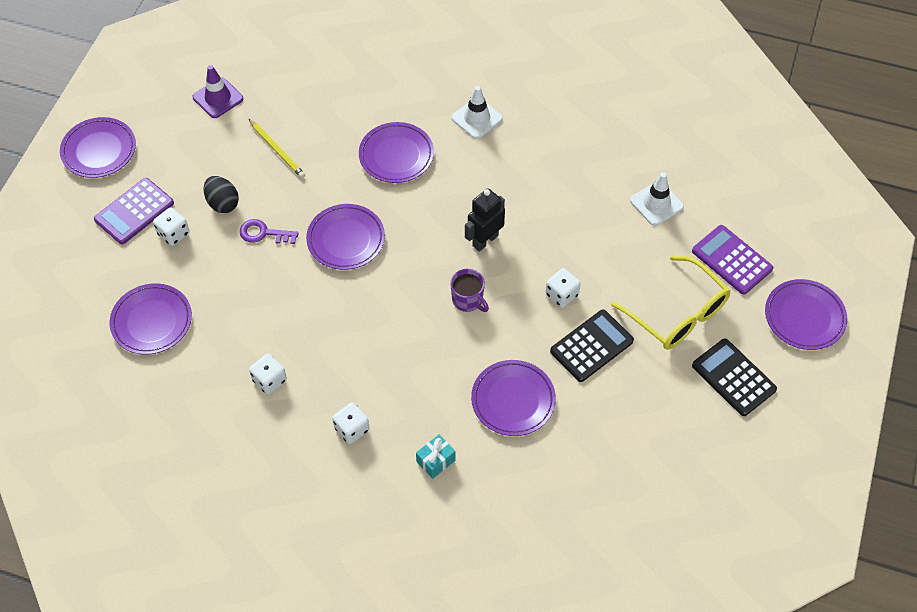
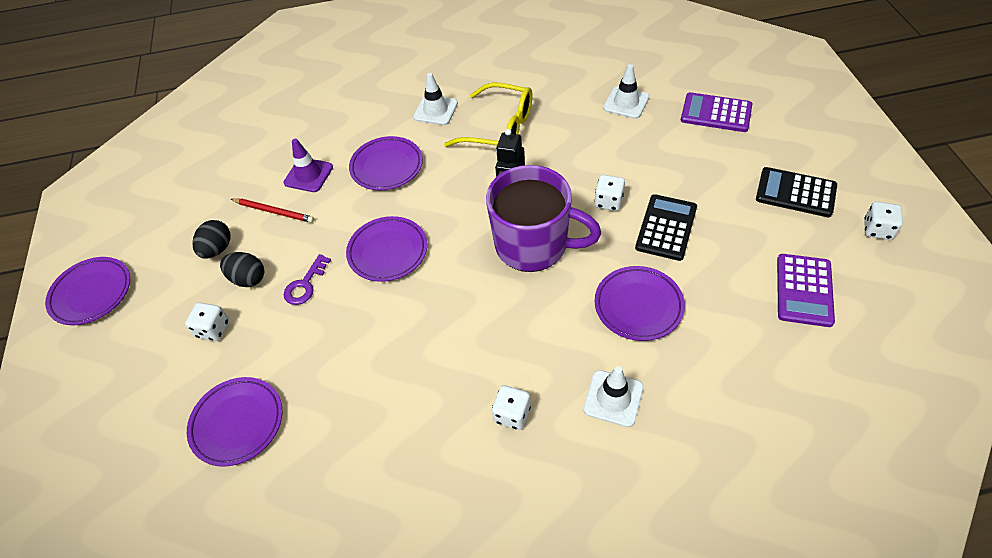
camera: 25 degrees left, 5 degrees down
(134, 211) = (159, 329): purple calculator -> purple calculator (804, 290)
(213, 162) = (217, 249): none -> black egg
(218, 98) = (190, 197): purple traffic cone -> purple traffic cone (308, 175)
(264, 233) = (305, 284): purple key -> purple key turned 45 degrees counterclockwise
(269, 380) = (398, 413): white dice -> white dice (877, 229)
(277, 150) = (274, 211): yellow pencil -> red pencil
(436, 461) = (613, 398): turquoise gift -> white traffic cone
(468, 300) = (534, 245): purple mug -> purple mug, size x2.29
(677, 313) = (710, 169): yellow glasses -> yellow glasses (499, 129)
(804, 317) = (804, 125): purple plate -> none

